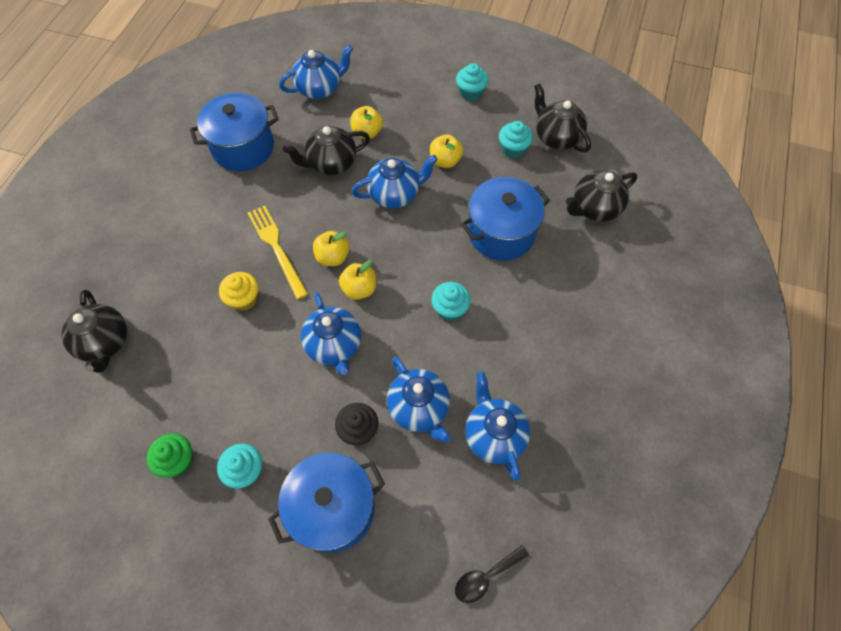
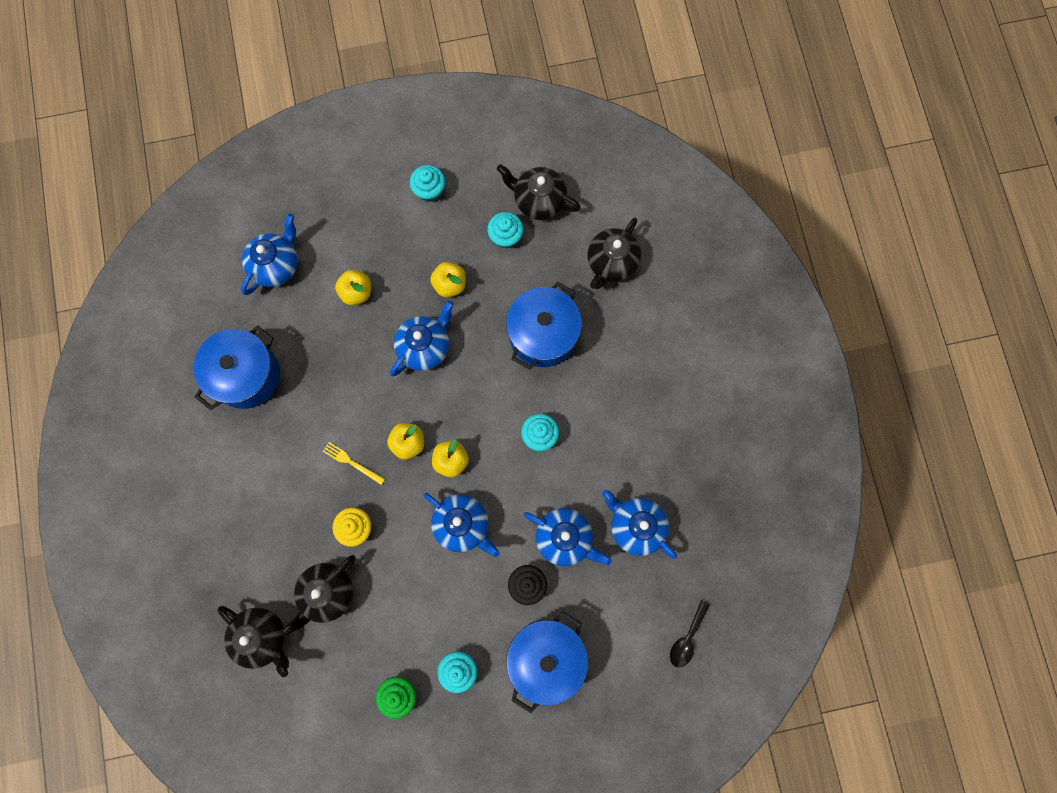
camera: 30 degrees left, 15 degrees up
(276, 248) = (351, 462): yellow fork -> yellow fork, size x0.57
(331, 164) = (344, 346): black teapot -> black teapot (327, 593)

